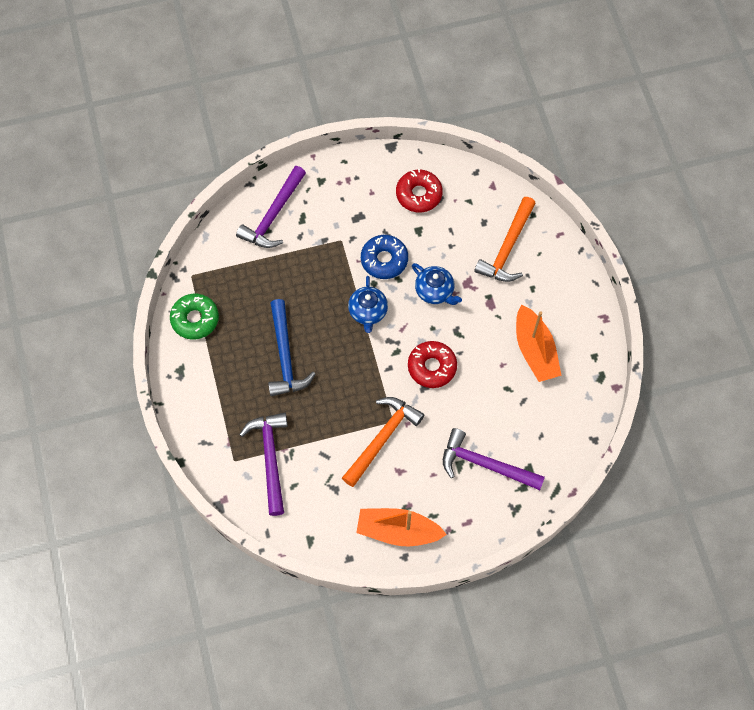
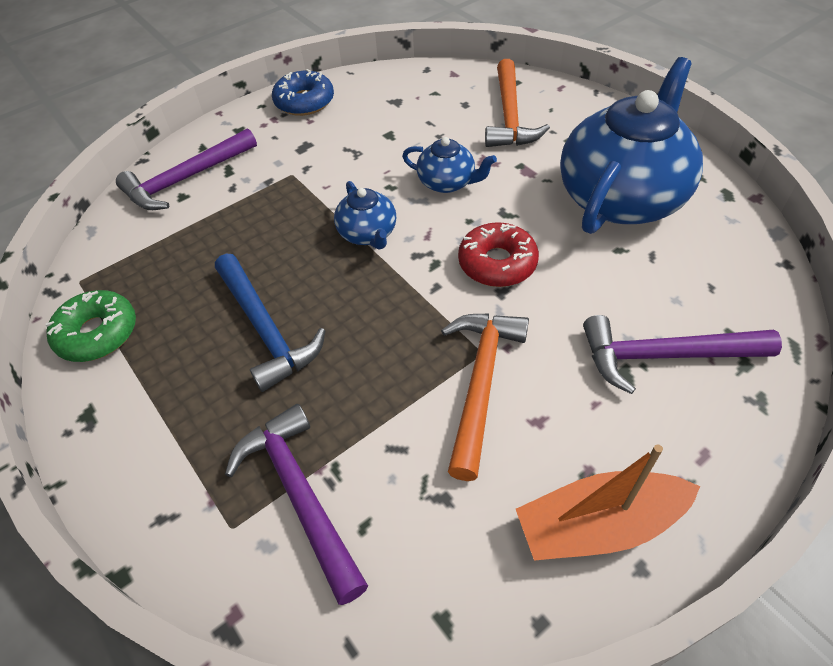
camera: 20 degrees left, 15 degrees down
(273, 215) = (186, 179): purple hammer -> purple hammer turned 45 degrees clockwise
(384, 260) = (360, 174): blue donut -> blue donut (304, 102)
(419, 194) = (370, 105): red donut -> none
(535, 350) = (621, 197): orange boat -> blue teapot

